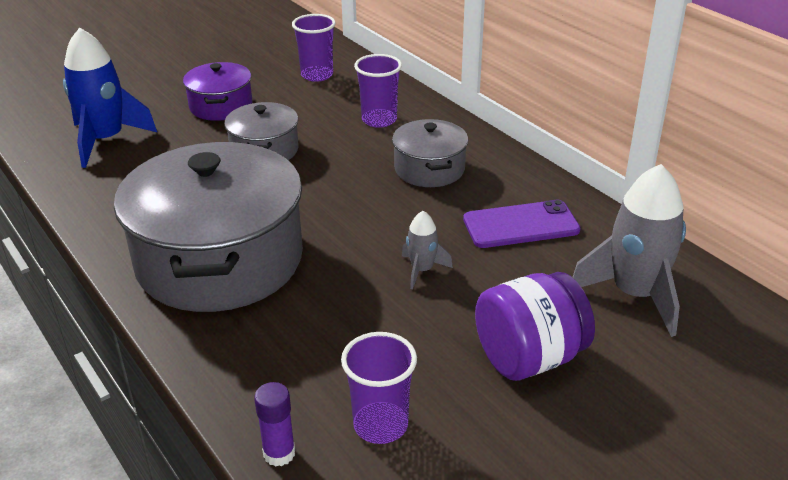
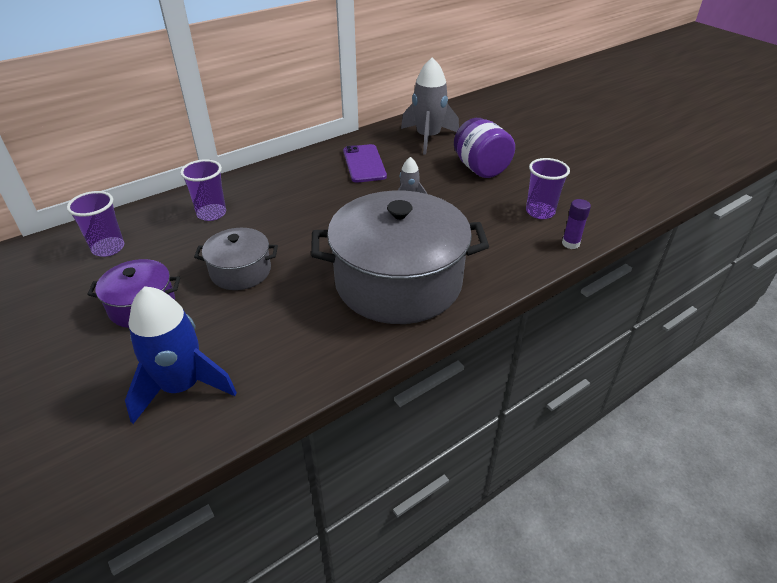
camera: 90 degrees left, 5 degrees up
(429, 169) = (292, 193): grey pot -> none

